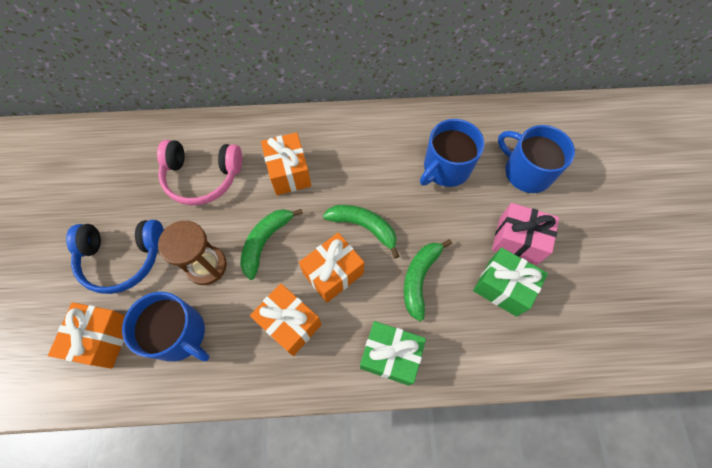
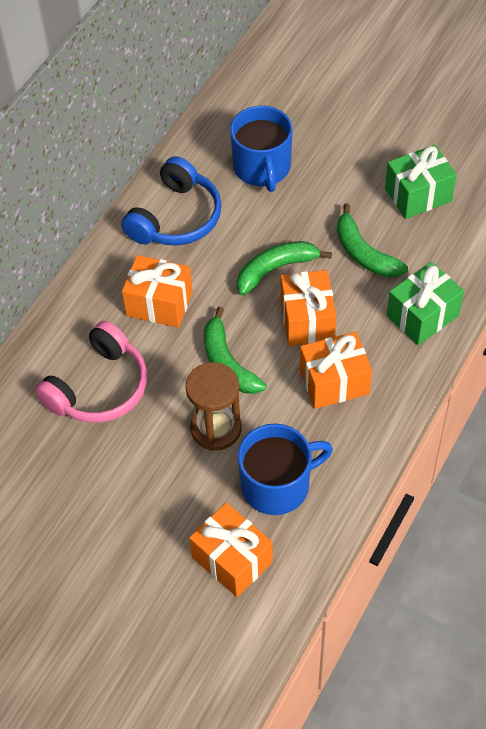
camera: 55 degrees left, 10 degrees down
(123, 258) = (146, 506): blue headphones -> blue headphones (176, 218)
(518, 240) = (381, 157): pink gift -> none
(526, 172) = (317, 108): blue mug -> none

